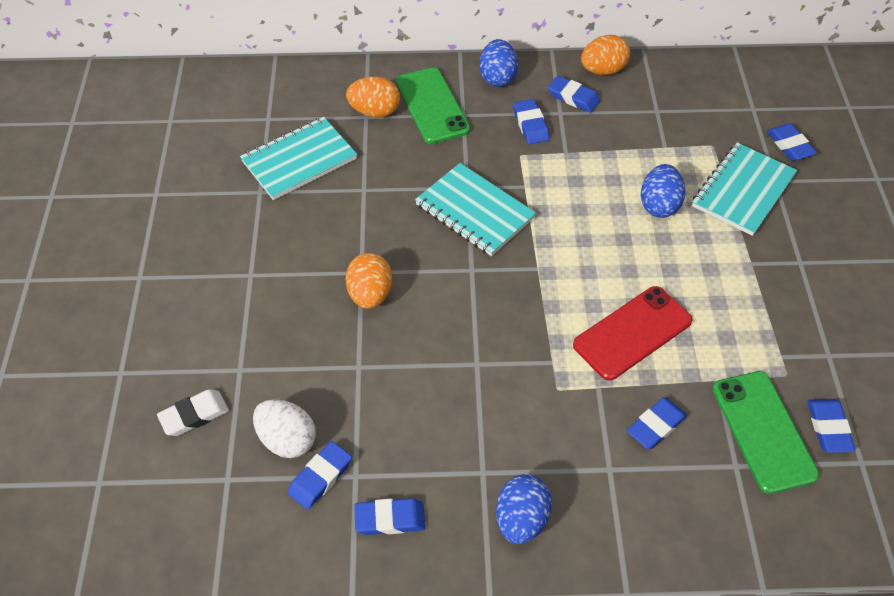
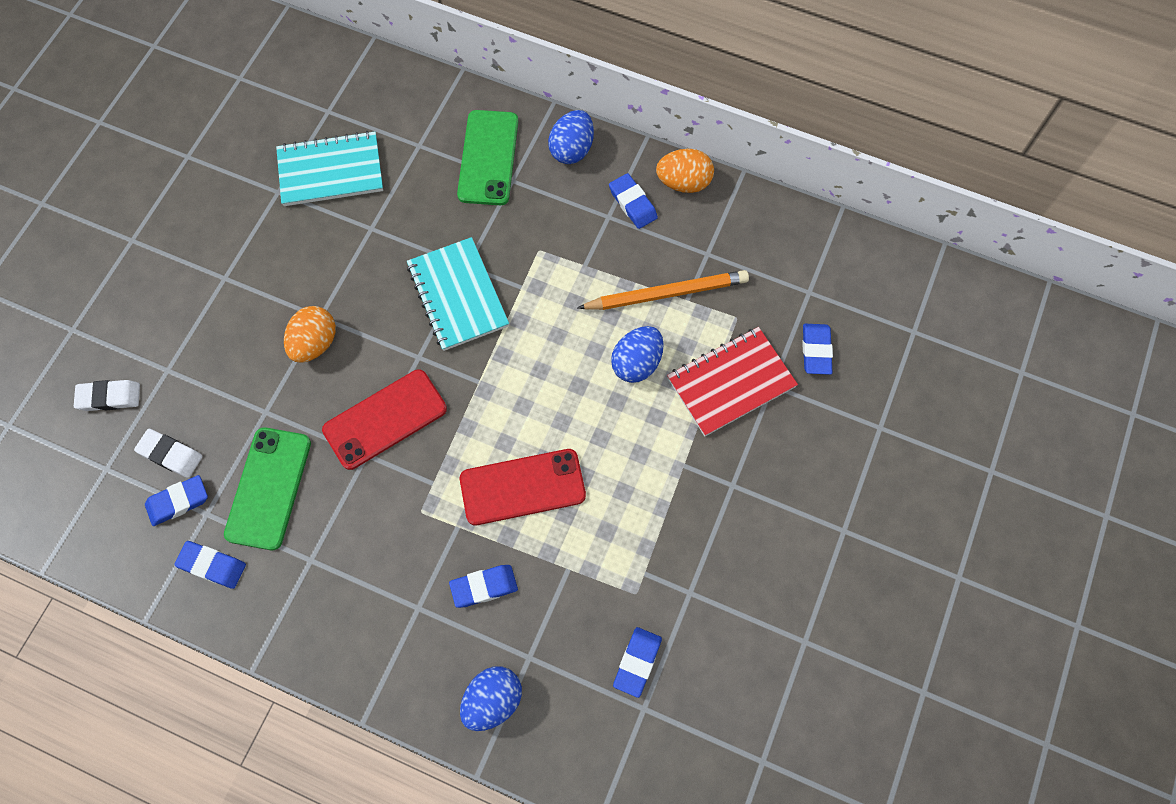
camera: 25 degrees right, 15 degrees up
(287, 440) = (170, 454): white egg -> white eraser
(375, 111) = (430, 143): orange egg -> none
(474, 329) = (385, 419): none -> red phone
(521, 519) = (316, 617): blue egg -> blue egg (493, 700)
(530, 125) = (570, 219): blue eraser -> none
(646, 148) = (666, 293): none -> orange pencil
(743, 191) = (731, 382): turquoise notebook -> red notebook
(763, 431) = (576, 637): green phone -> green phone (269, 488)

